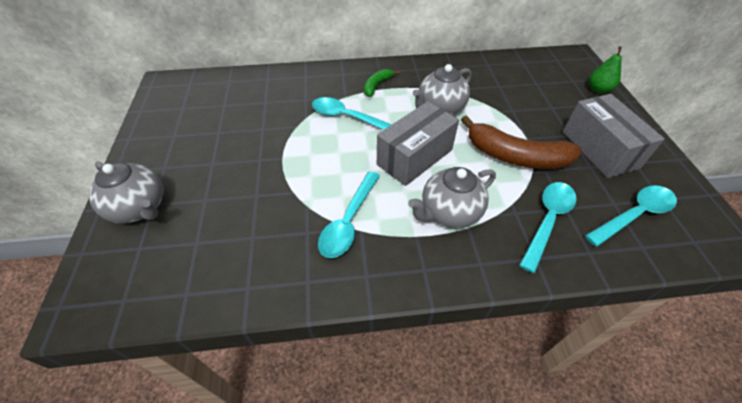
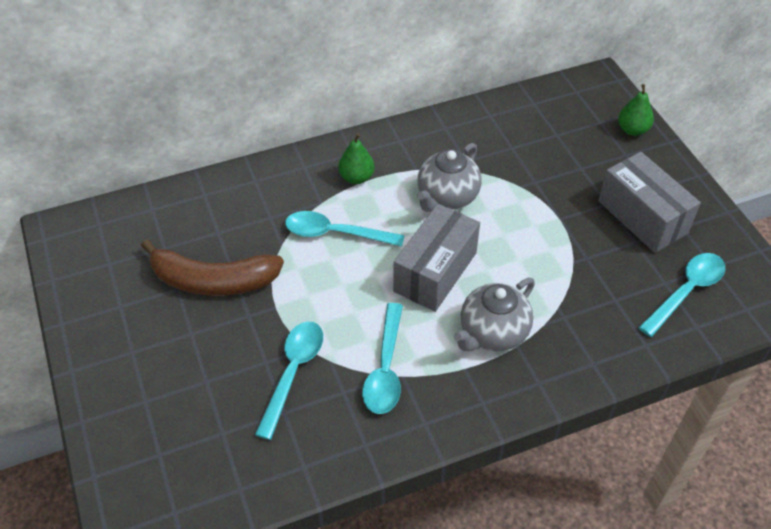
camera: 15 degrees left, 0 degrees up
(140, 208) = (132, 409): grey teapot -> none
(377, 86) = (356, 177): green banana -> green pear
(515, 156) = (550, 246): brown banana -> brown banana (213, 281)
(547, 221) = (598, 319): turquoise spoon -> turquoise spoon (293, 373)

